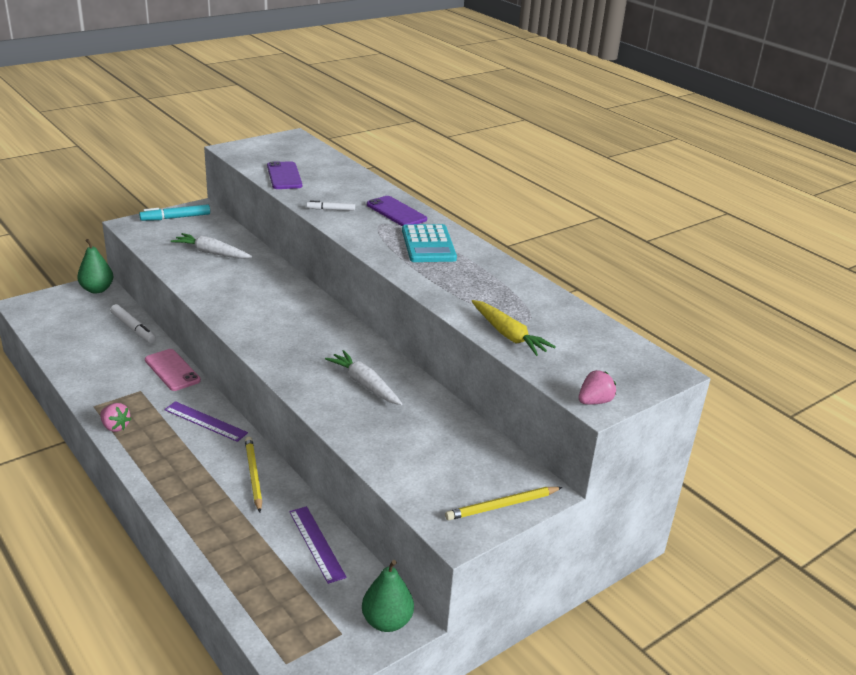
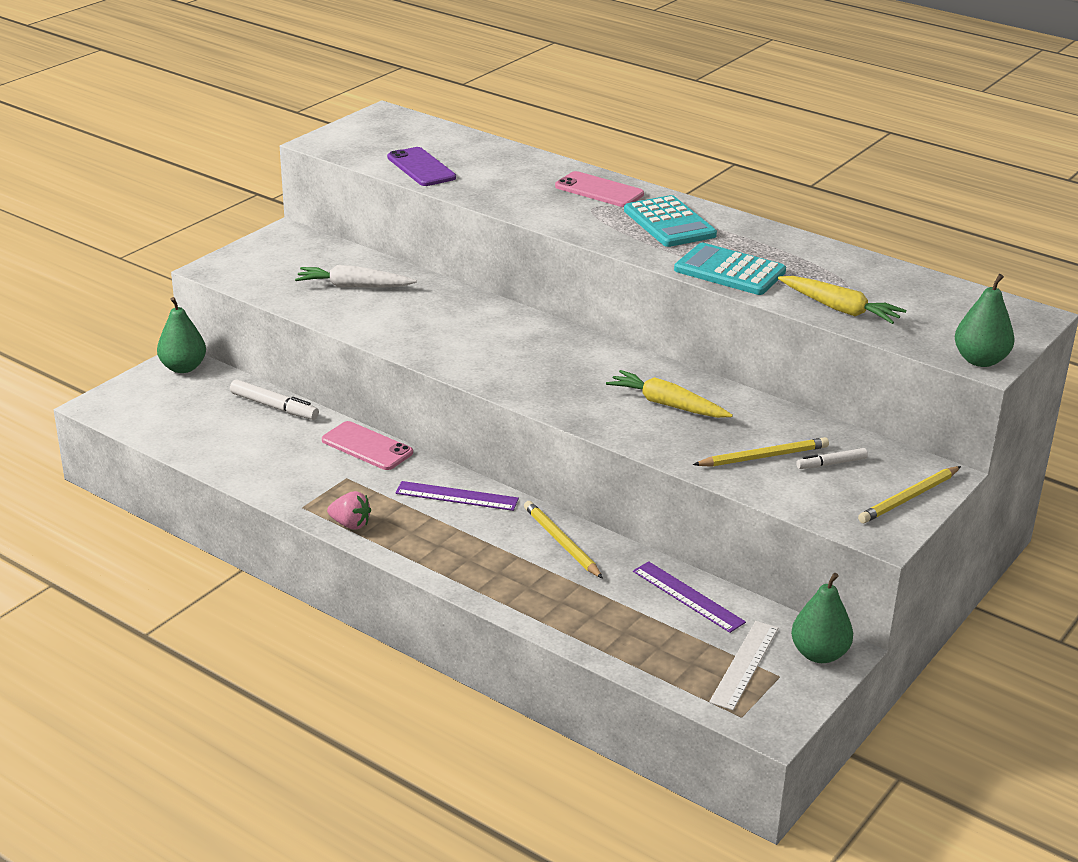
camera: 15 degrees left, 0 degrees up
(175, 218) = (266, 250): turquoise marker -> none
(320, 615) = (744, 664): none -> white ruler
(331, 209) = (517, 200): white marker -> white marker (831, 464)
(365, 384) = (667, 405): white carrot -> yellow carrot
(396, 212) = (599, 190): purple phone -> pink phone
(407, 443) = (763, 457): none -> yellow pencil
(444, 289) = (729, 271): none -> turquoise calculator
(594, 401) = (980, 360): pink strawberry -> green pear

